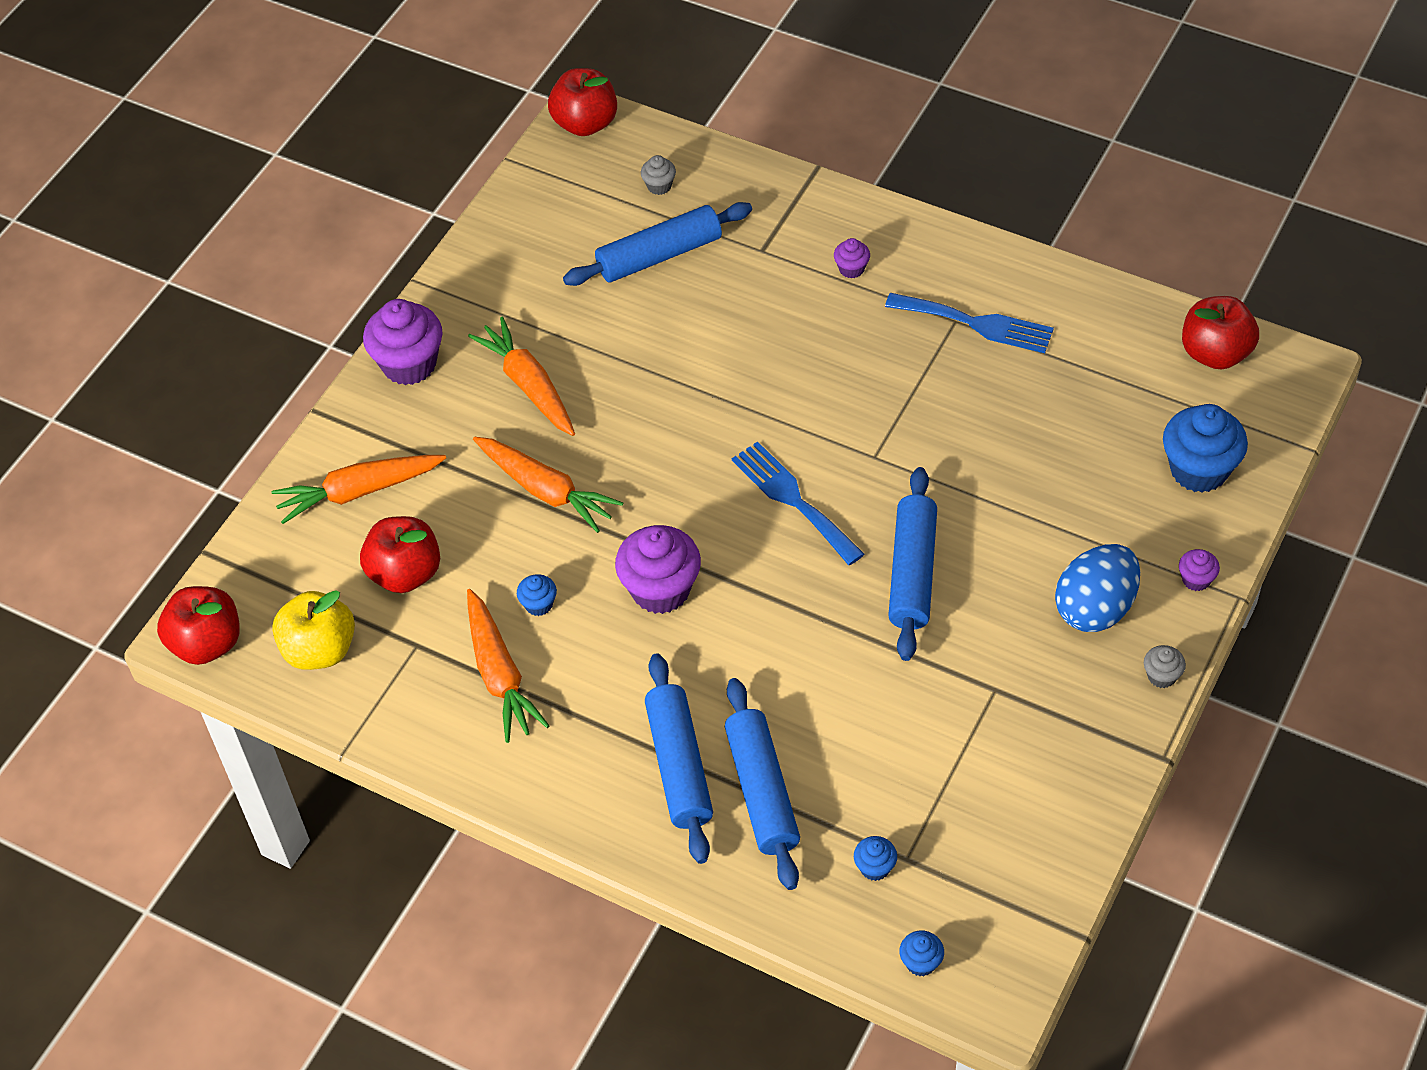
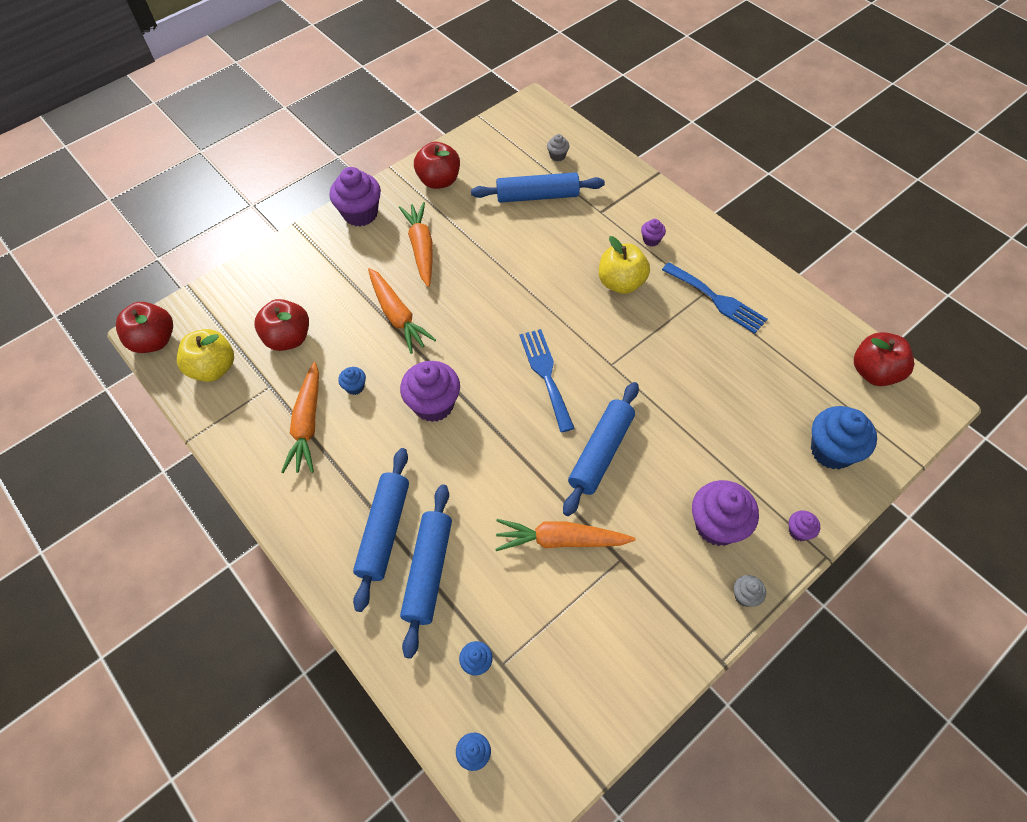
camera: 20 degrees right, 5 degrees up
(358, 492) = (290, 279): orange carrot -> orange carrot (560, 540)
(585, 123) = (532, 109): red apple -> red apple (439, 181)
(837, 342) = (621, 283): none -> yellow apple
(1095, 608) = (717, 525): blue egg -> purple cupcake

